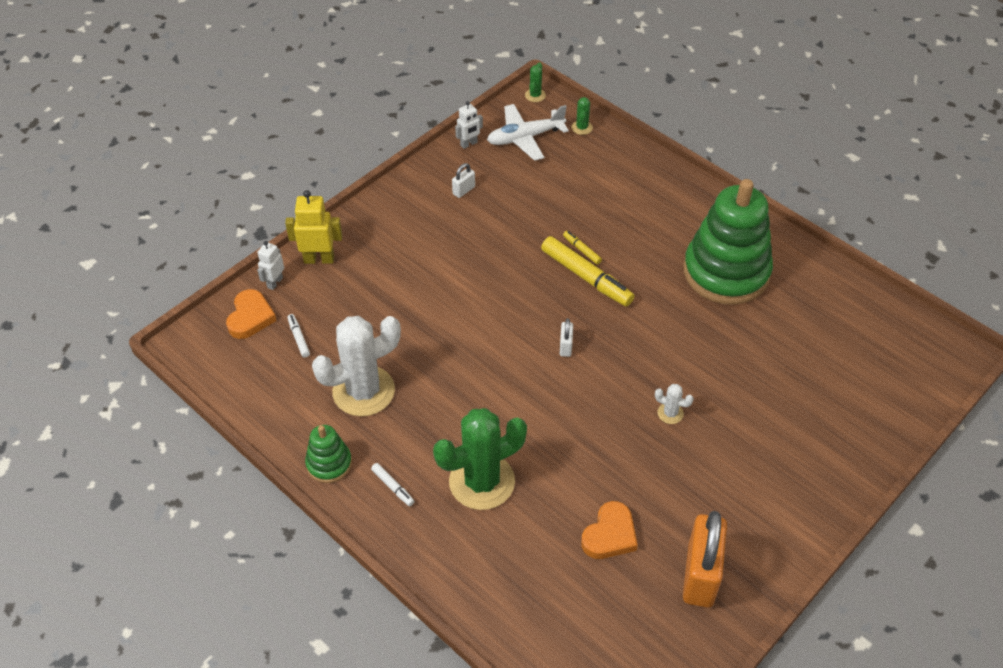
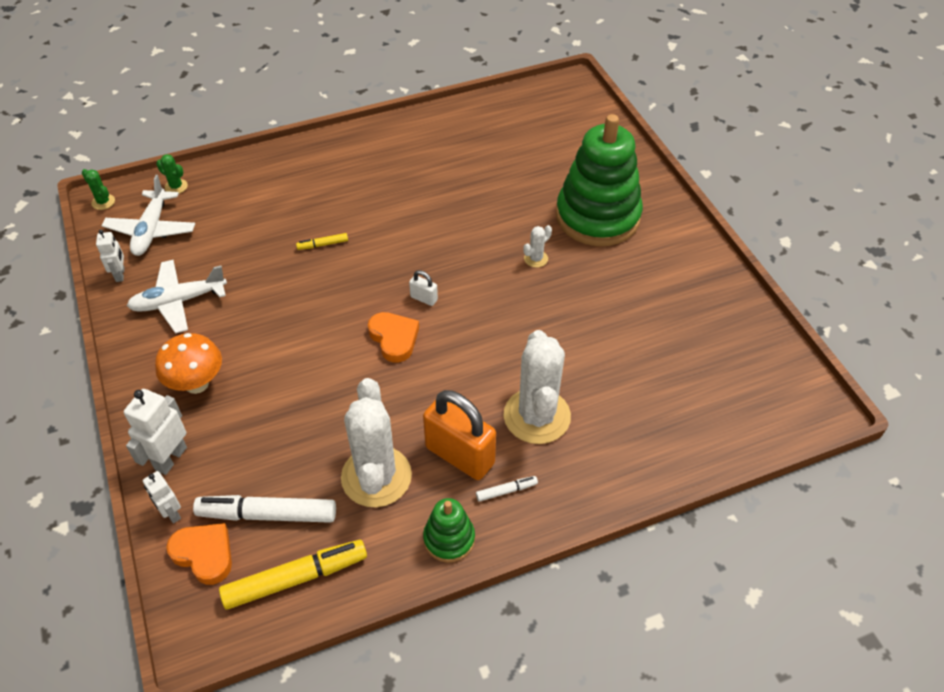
camera: 65 degrees left, 0 degrees up
(299, 338) = (267, 514): white marker -> white marker, size x2.16
(319, 259) = (170, 458): yellow robot -> white robot
(392, 240) = (197, 384): none -> orange mushroom
(463, 190) = (178, 301): white padlock -> white plane
(482, 481) = (537, 416): green cactus -> white cactus
(586, 277) = (356, 254): yellow marker -> yellow marker (296, 578)
(610, 535) = (635, 346): orange heart -> orange heart (394, 338)
(700, 575) = (697, 304): orange padlock -> orange padlock (460, 455)
(726, 272) = (415, 166): green stacking toy -> green stacking toy (597, 217)

